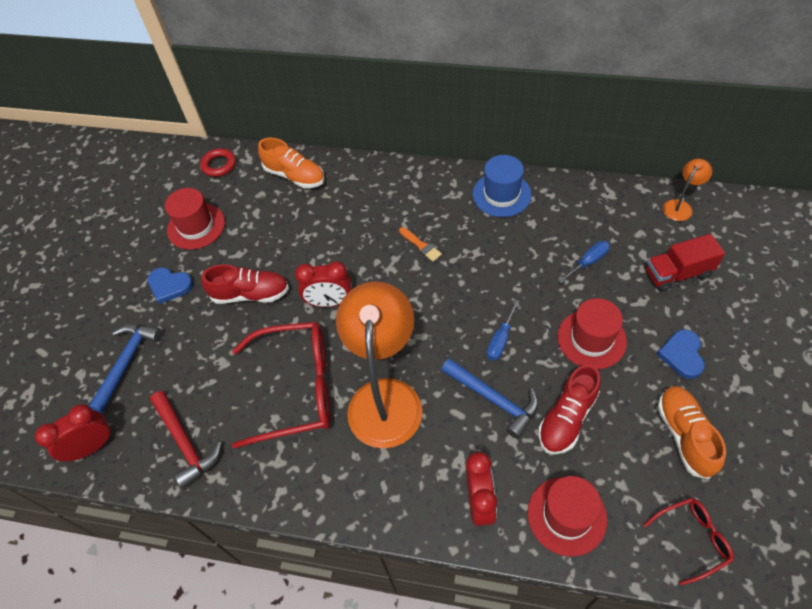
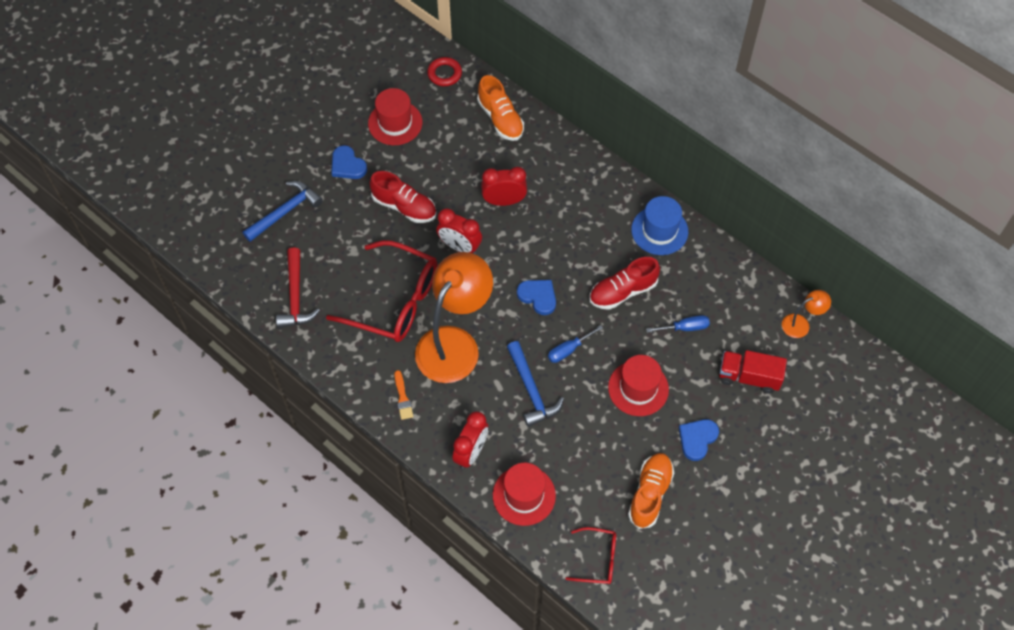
camera: 25 degrees right, 5 degrees up
(92, 447) = (231, 263): red clock -> red clock (504, 201)
(421, 245) = (561, 239): orange brush -> orange brush (403, 398)
(436, 307) = (538, 297): none -> blue heart
(567, 418) = (574, 433): red shoe -> red shoe (623, 291)

